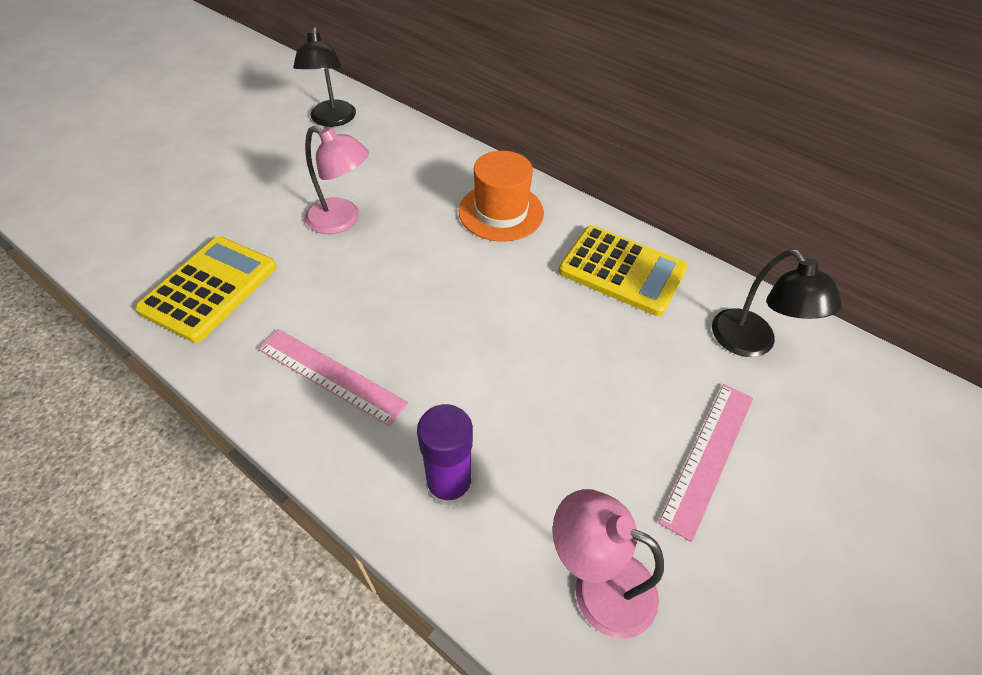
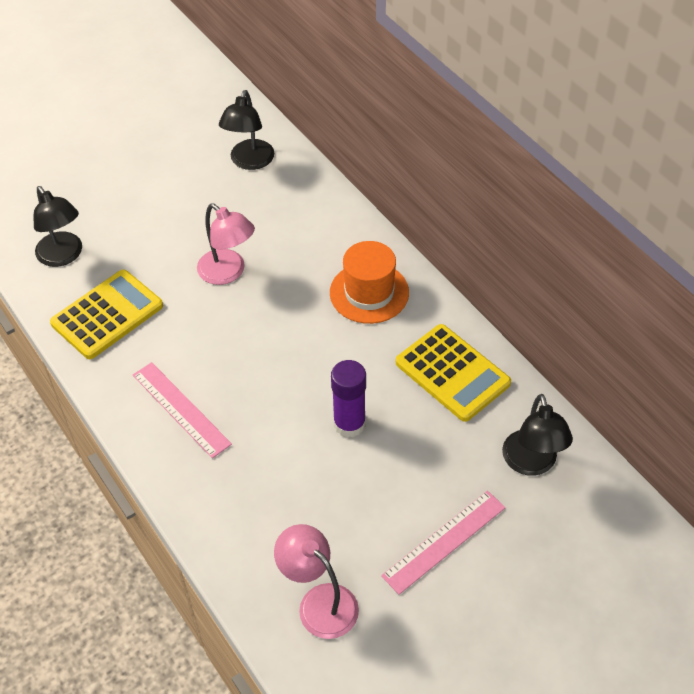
camera: 20 degrees right, 0 degrees up
(142, 237) = (63, 256): none -> black lamp
(449, 485) = (241, 511): purple glue stick -> purple glue stick (349, 424)

